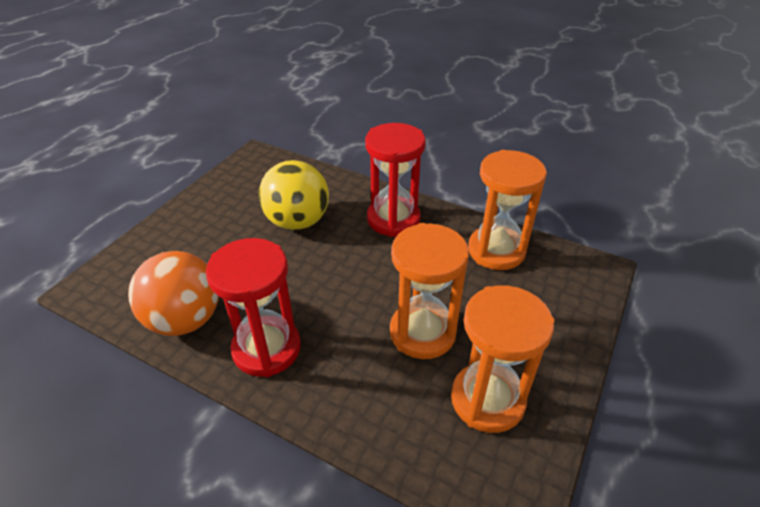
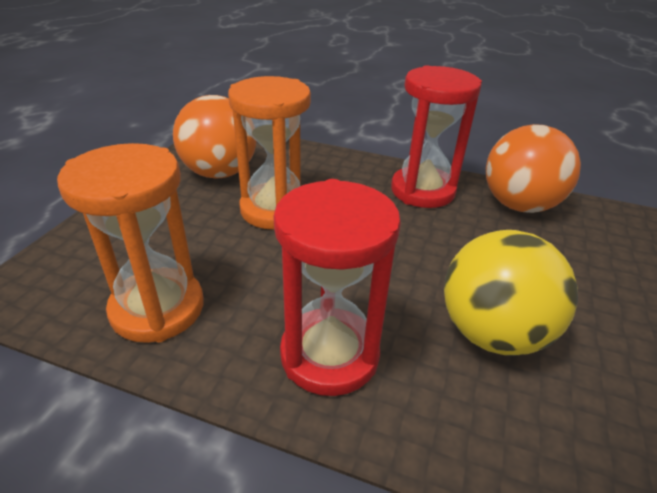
camera: 170 degrees right, 5 degrees down
(487, 400) = (219, 173): orange hourglass -> orange ball

